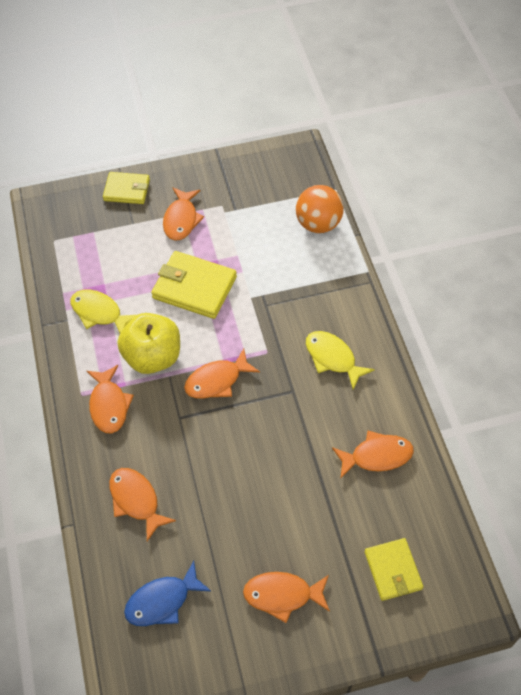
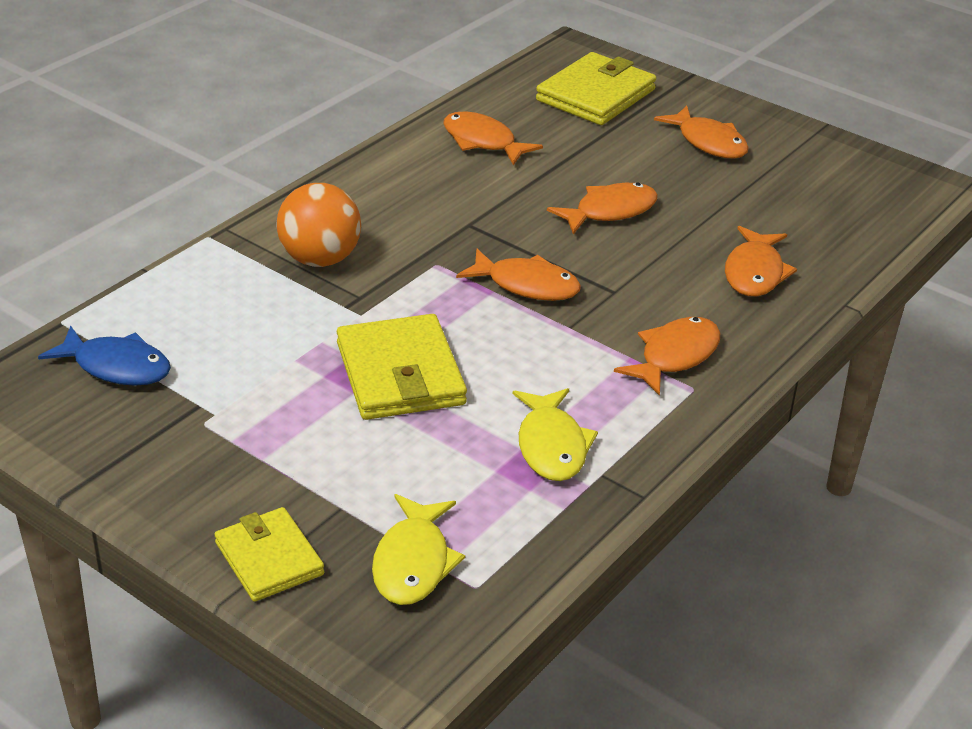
camera: 130 degrees left, 20 degrees down
(153, 357) = (559, 355): yellow apple -> none
(162, 601) = (822, 206): blue fish -> blue fish (116, 367)
(181, 219) = (277, 453): orange fish -> orange fish (610, 211)
(318, 224) = (155, 309): orange ball -> orange ball (320, 259)
(332, 358) = (386, 213): yellow fish -> yellow fish (413, 562)
(393, 570) = (595, 95): yellow wallet -> yellow wallet, size x1.56

